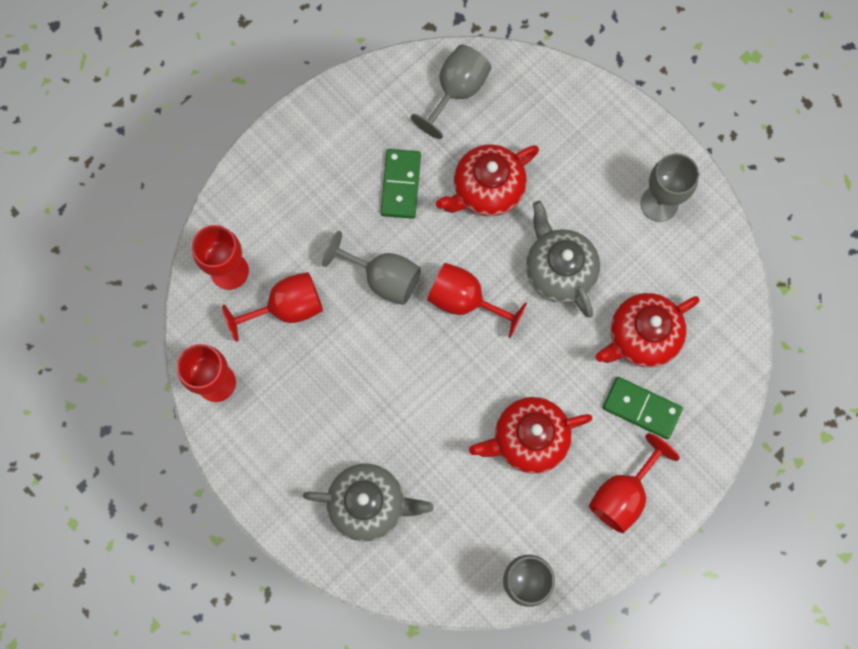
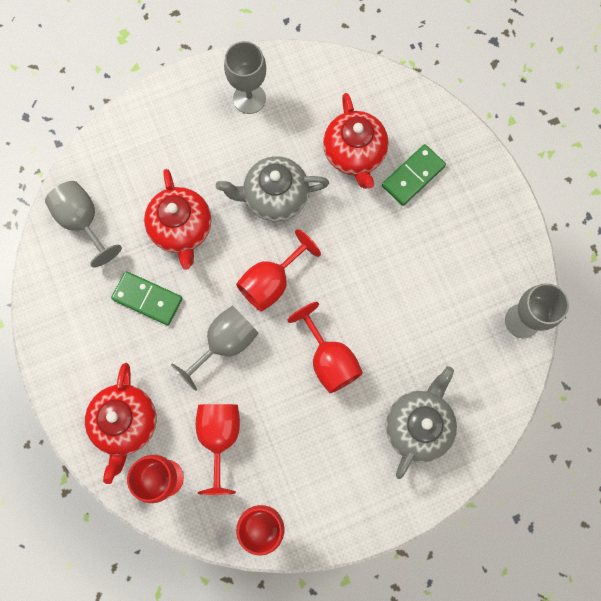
camera: 70 degrees left, 0 degrees up
(528, 439) = (407, 273): red teapot -> red teapot (126, 423)
(623, 494) = (477, 216): red goblet -> red goblet (329, 359)

